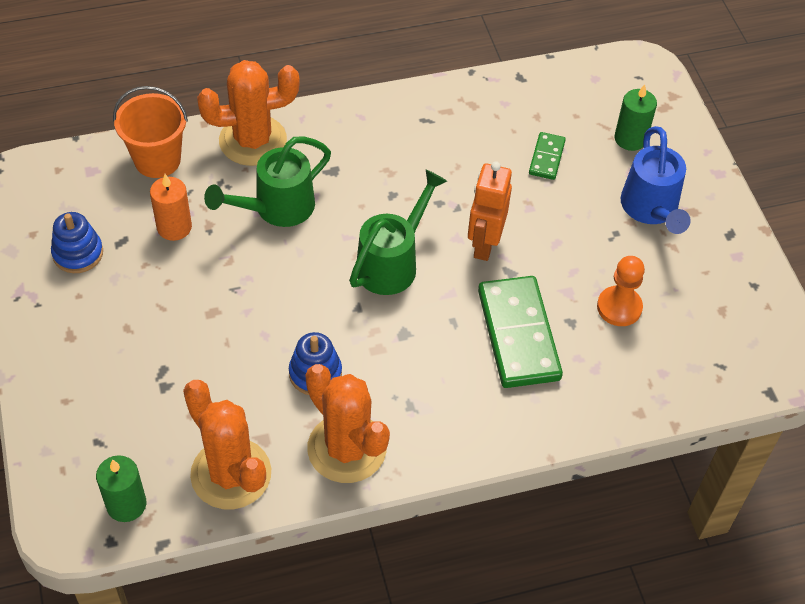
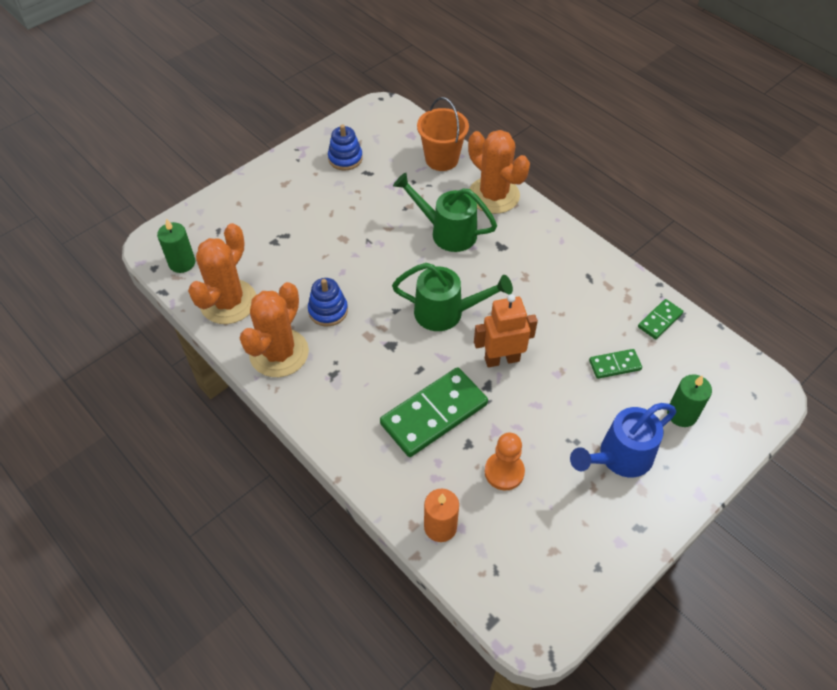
camera: 65 degrees right, 0 degrees up
(174, 227) = (395, 191): orange candle -> orange candle (440, 527)
(515, 95) = (659, 320): none -> green domino

